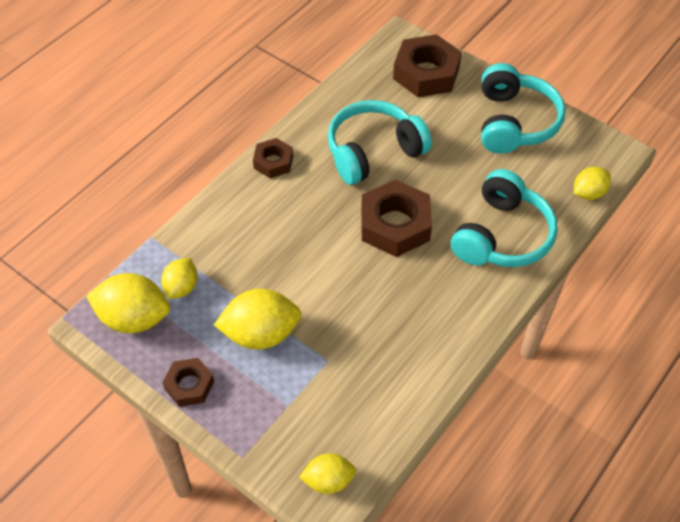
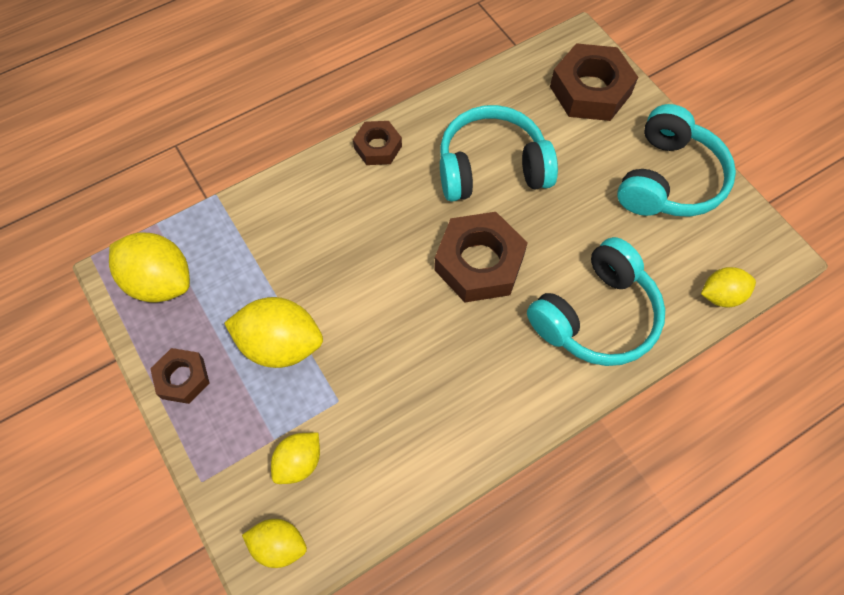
camera: 20 degrees right, 10 degrees up
(182, 287) = (222, 262): yellow lemon -> yellow lemon (299, 462)

